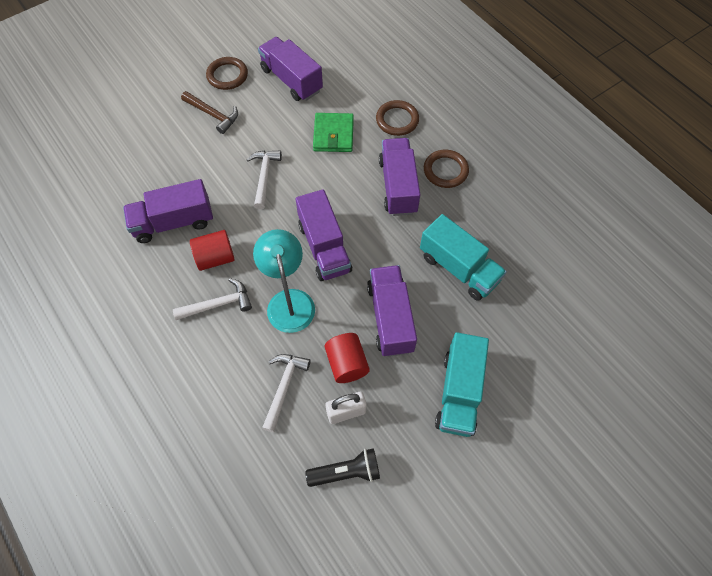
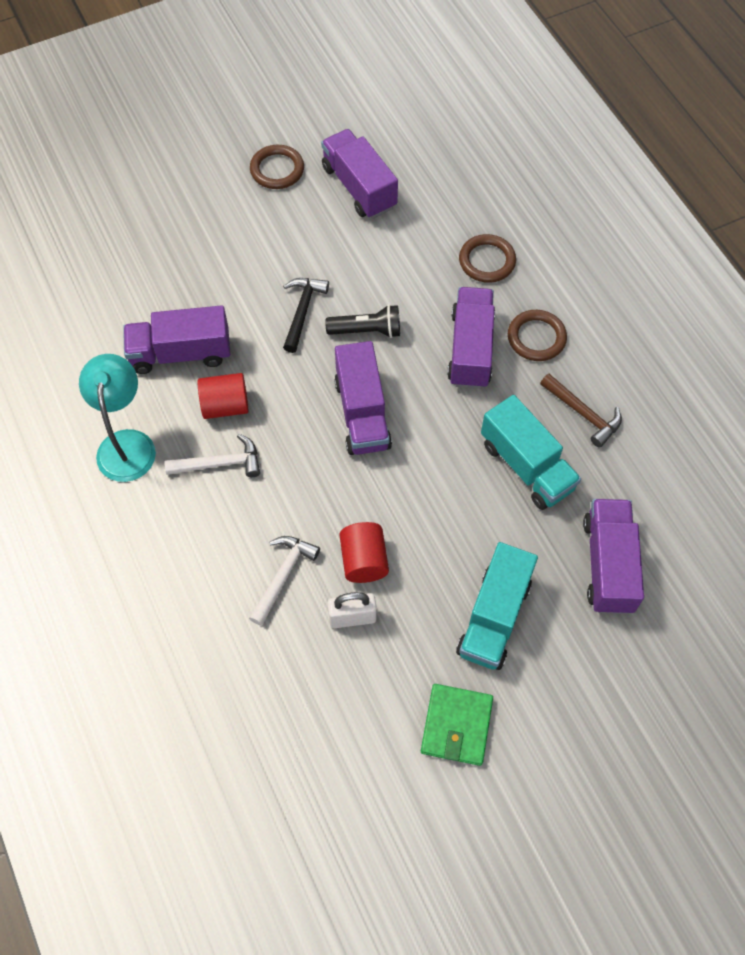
camera: 10 degrees right, 0 degrees up
(213, 115) = (250, 220): brown hammer -> brown hammer (583, 414)
(264, 177) = (302, 311): white hammer -> black hammer
(289, 301) = (306, 473): turquoise lamp -> turquoise lamp (126, 444)
(333, 135) = (400, 269): green wallet -> green wallet (456, 725)
(346, 472) = (340, 686): black flashlight -> black flashlight (367, 331)
(390, 318) = (428, 514): purple truck -> purple truck (608, 565)

